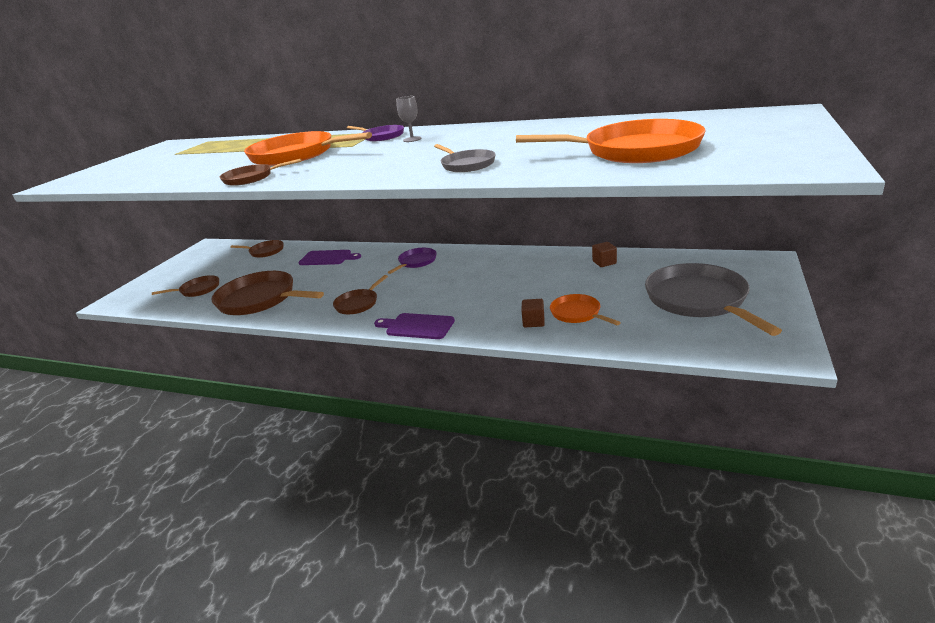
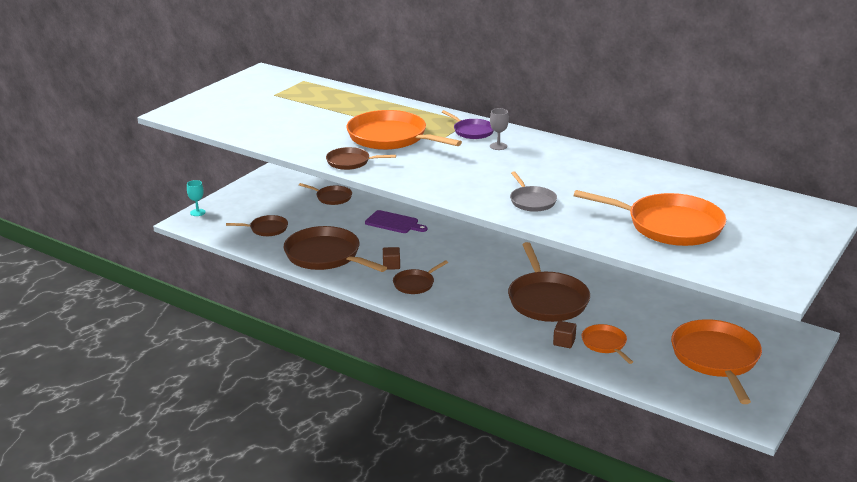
camera: 10 degrees right, 0 degrees up
(126, 291) = (197, 212): none -> turquoise goblet
(416, 262) = (479, 250): purple pan -> none
(417, 326) = (462, 320): purple cutting board -> none
(498, 287) = (546, 300): none -> brown pan
(604, 262) = (656, 298): brown cube -> brown cube (391, 265)
(698, 300) = (716, 358): grey pan -> orange pan

